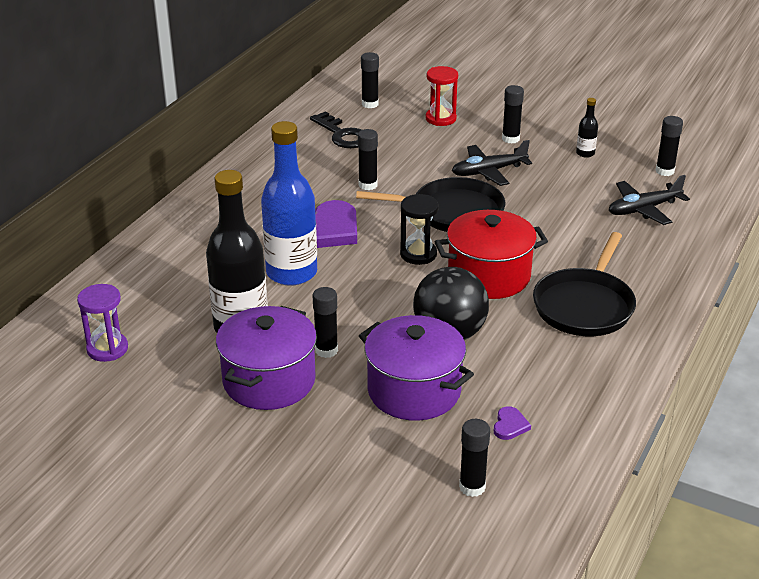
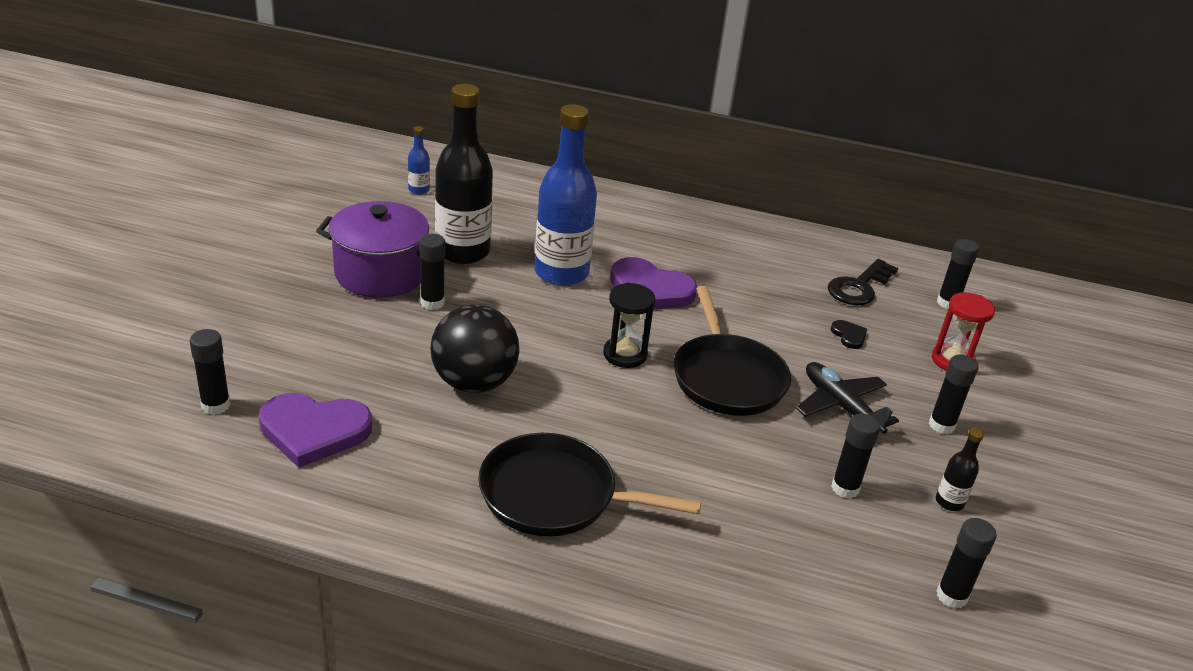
camera: 75 degrees right, 0 degrees up
(107, 349) = (419, 190): purple hourglass -> blue bottle
(368, 185) = (756, 311): black glue stick -> black glue stick (845, 488)
(406, 152) = (849, 336): none -> black heart
(414, 391) = (371, 361): purple pot -> none
(489, 276) = (597, 410): red pot -> none
(510, 425) = (314, 431): purple heart -> purple heart, size x2.25
(643, 209) = (821, 564): black plane -> none

